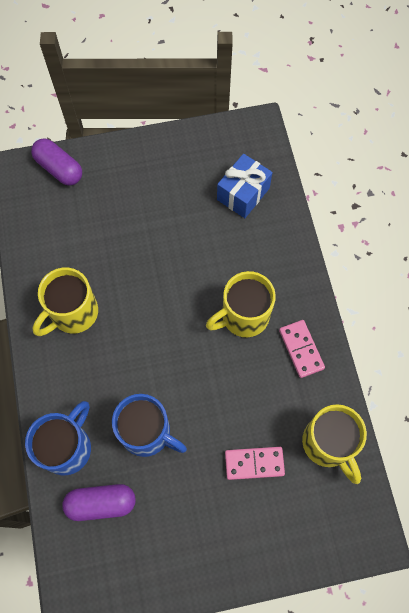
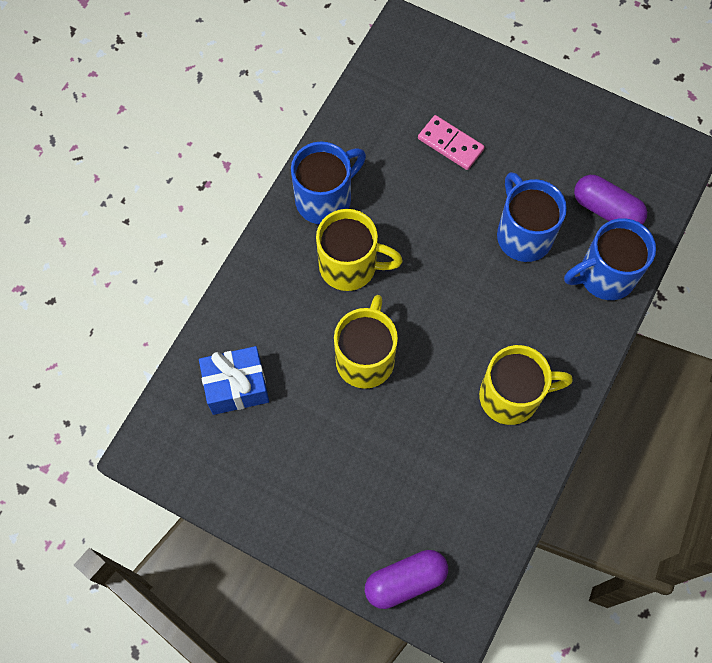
camera: 140 degrees left, 0 degrees up
(59, 168) = (405, 581): purple capsule -> purple capsule turned 75 degrees clockwise
(301, 349) = (325, 199): pink domino -> blue mug
(328, 444) = (375, 112): yellow mug -> yellow mug (365, 358)

